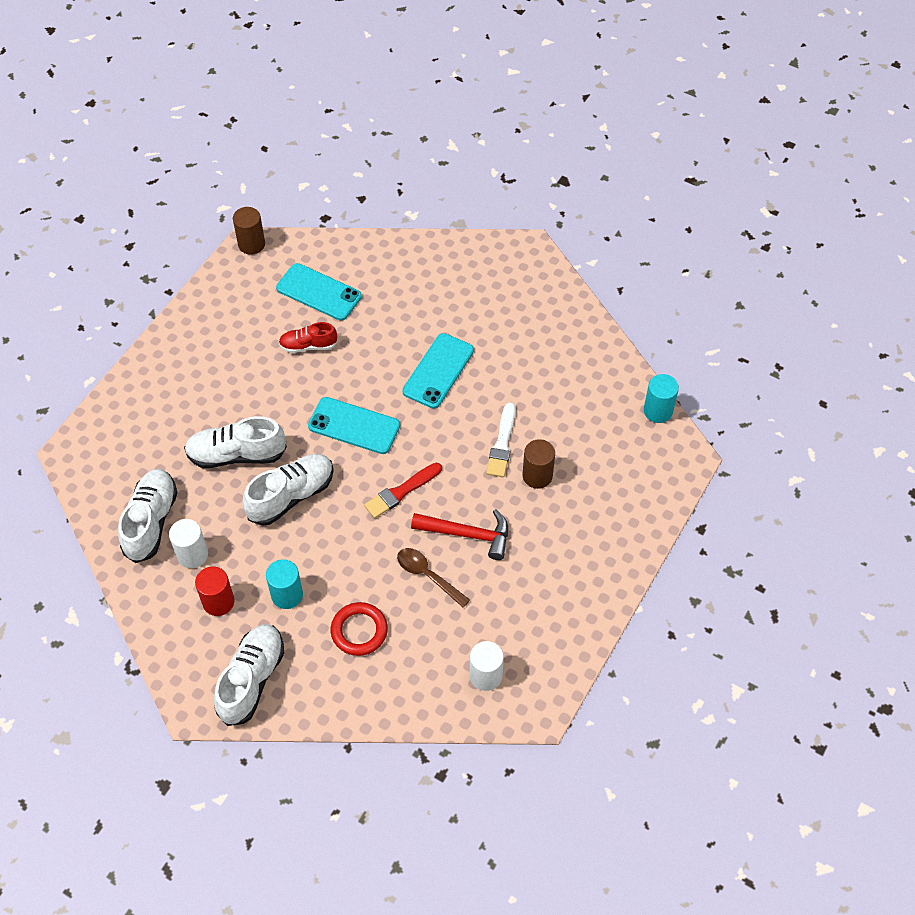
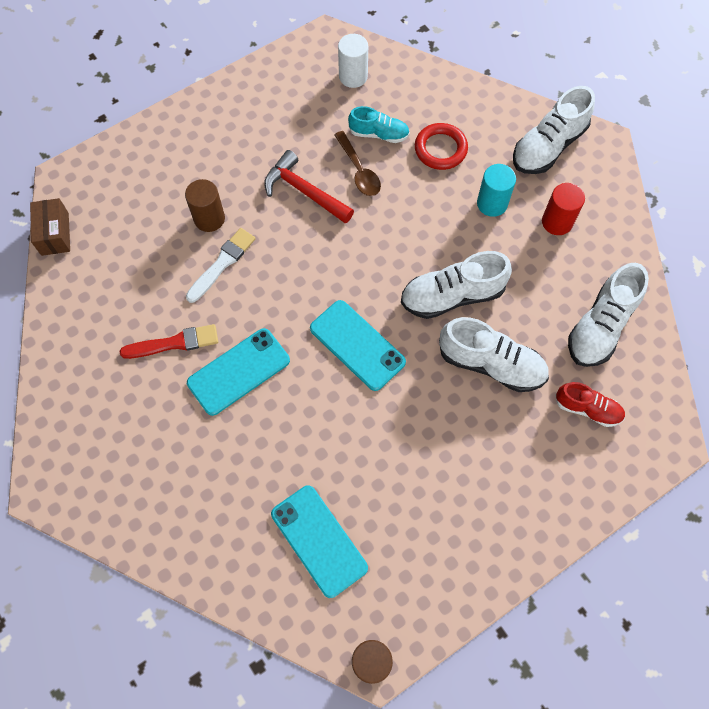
camera: 155 degrees left, 10 degrees up
(192, 554) = (568, 276): white cylinder -> none
(308, 345) = (363, 468): red shoe -> red shoe (587, 409)
(401, 492) = (344, 256): red brush -> red brush (174, 343)
(427, 621) = (379, 134): none -> turquoise shoe
(658, 411) = (55, 234): turquoise cylinder -> brown box

